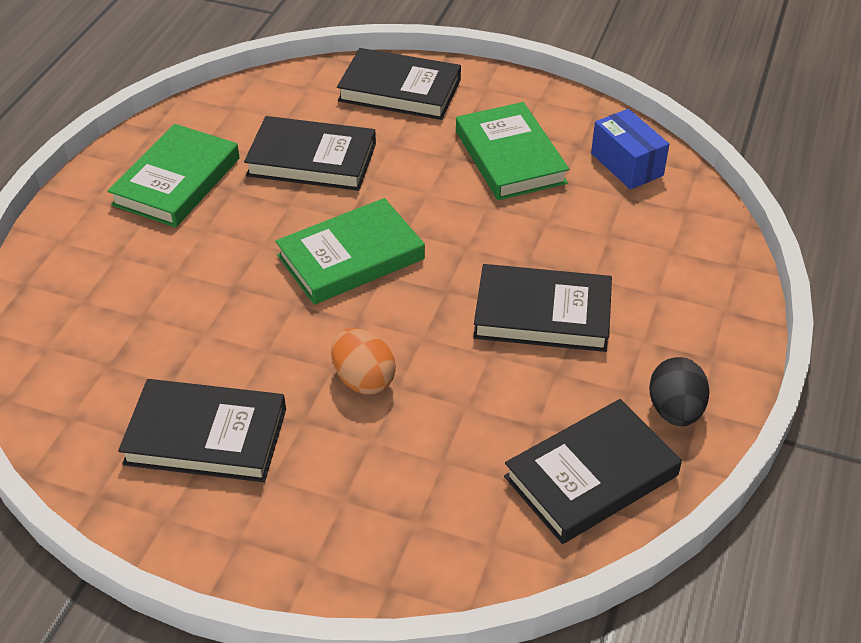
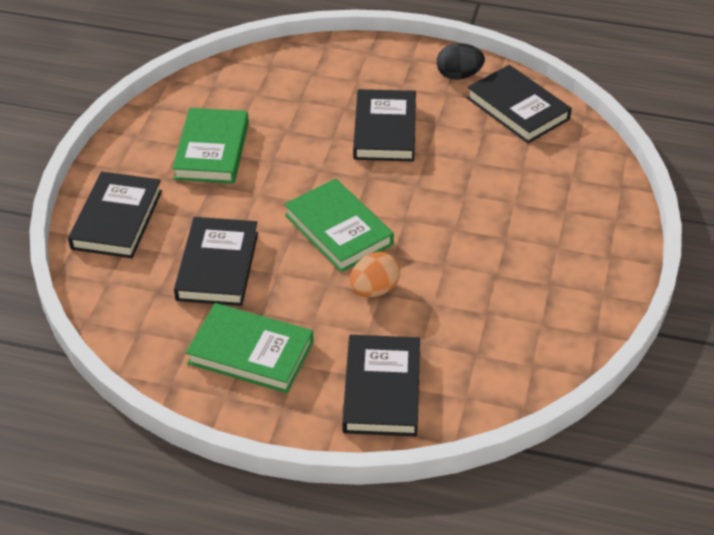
camera: 95 degrees left, 0 degrees up
(206, 436) = (531, 285): black book -> black book (381, 390)
(363, 379) = (462, 211): orange egg -> orange egg (374, 290)
(510, 157) = (212, 150): green book -> green book turned 60 degrees counterclockwise
(626, 164) = (220, 91): blue box -> none

